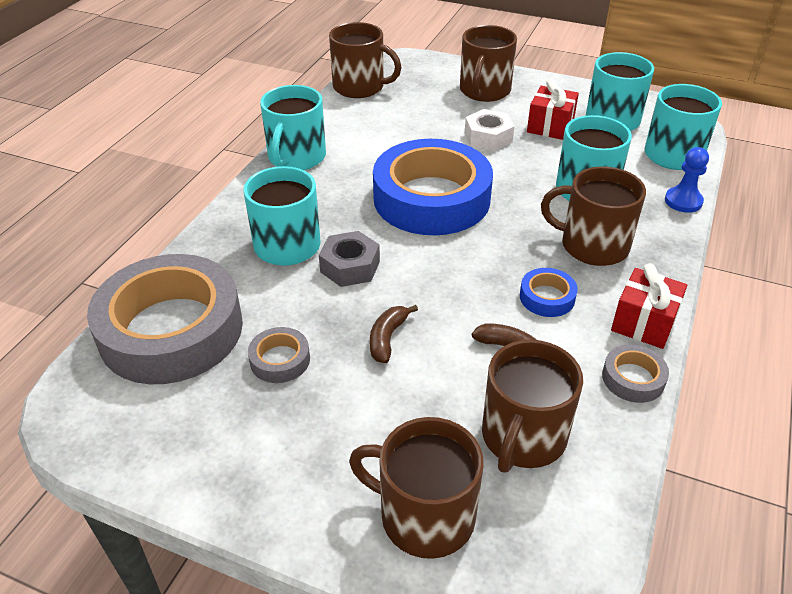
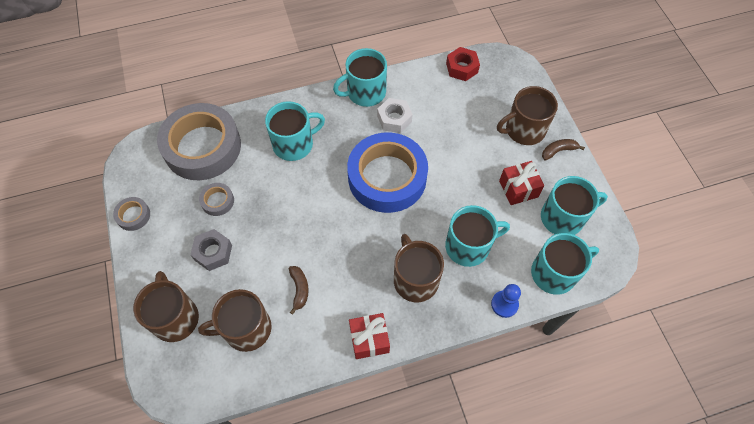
camera: 50 degrees right, 20 degrees up
(350, 266) = (300, 181): grey nut -> grey nut (213, 252)
(360, 87) = (462, 68): brown mug -> red nut
(387, 338) = (264, 233): brown banana -> brown banana (558, 151)
(488, 137) = (473, 165): white nut -> white nut (394, 119)
(547, 297) = (351, 282): blue tape -> none
(633, 378) = (322, 356): grey tape -> grey tape (133, 215)

